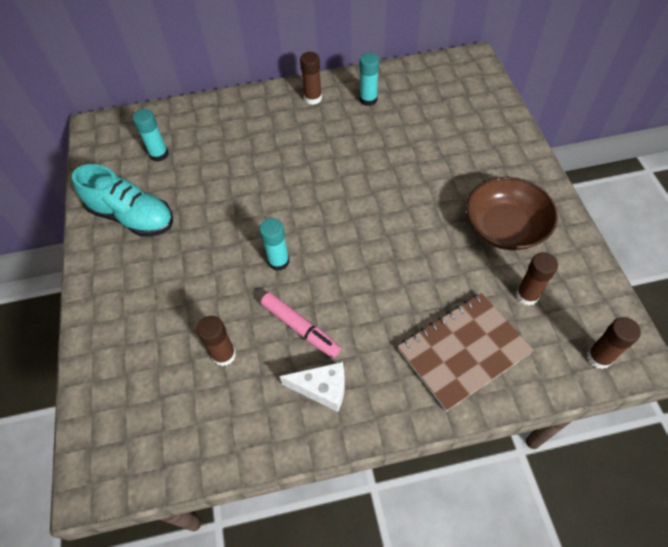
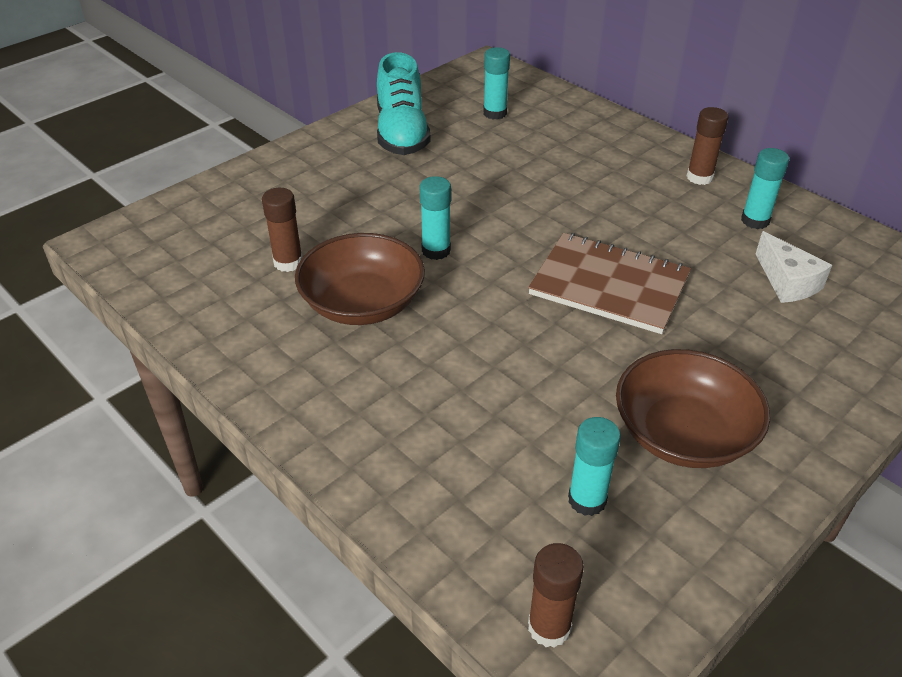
camera: 55 degrees right, 15 degrees down
(300, 328) = (362, 303): pink marker -> brown bowl
(322, 389) = (297, 352): white cheese -> white cheese (787, 282)
(463, 351) = (440, 461): brown notebook -> brown notebook (609, 285)
(527, 295) = (587, 500): brown glue stick -> turquoise glue stick

